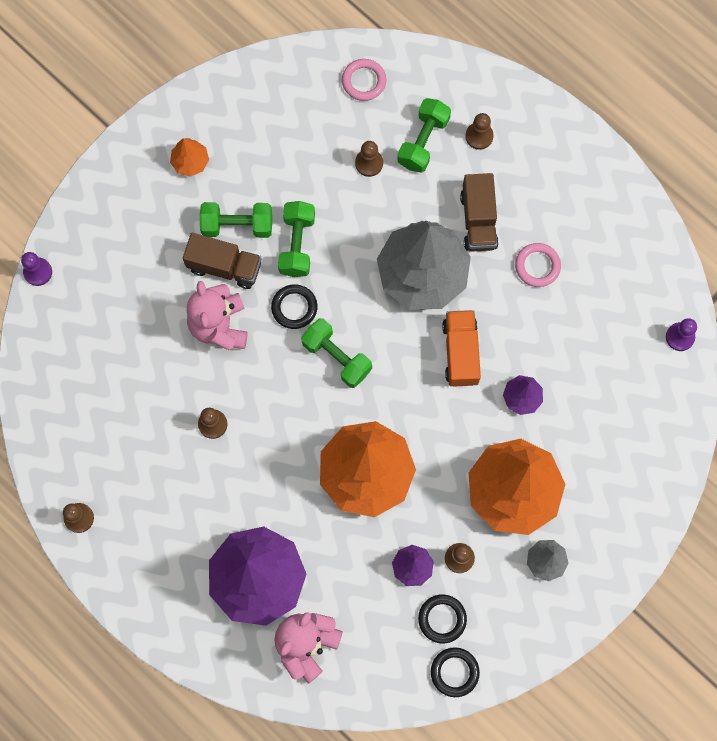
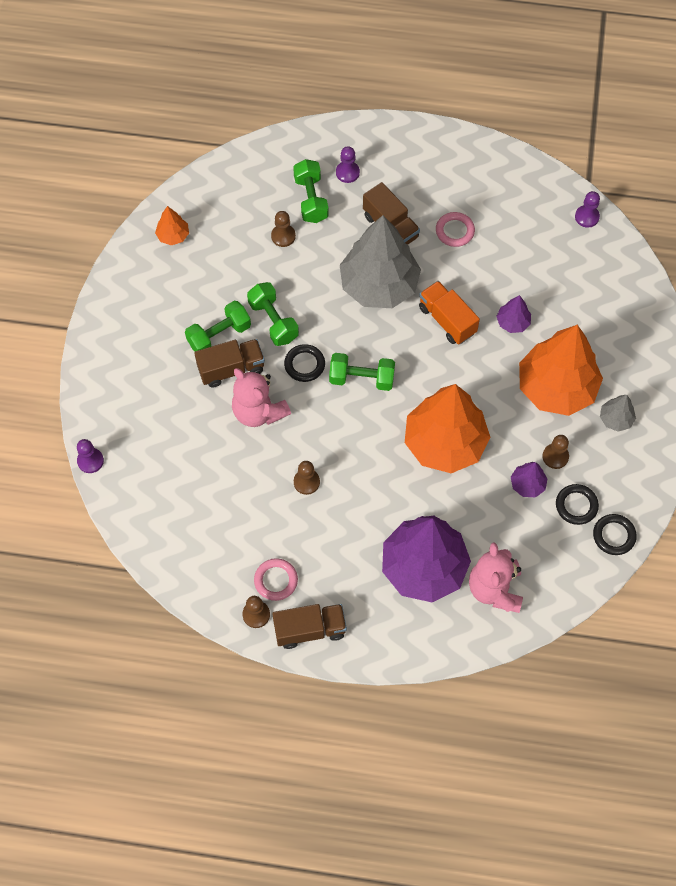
camera: 35 degrees left, 10 degrees down
(115, 565) = (310, 630): none -> brown truck
(190, 162) = (150, 314): orange tree -> orange tree (173, 235)
(364, 81) = (237, 185): pink ring -> pink ring (276, 580)
(479, 136) = (347, 172): brown pawn -> purple pawn

